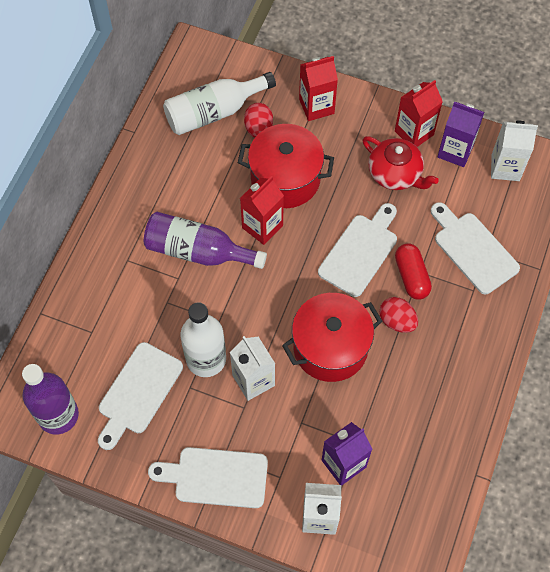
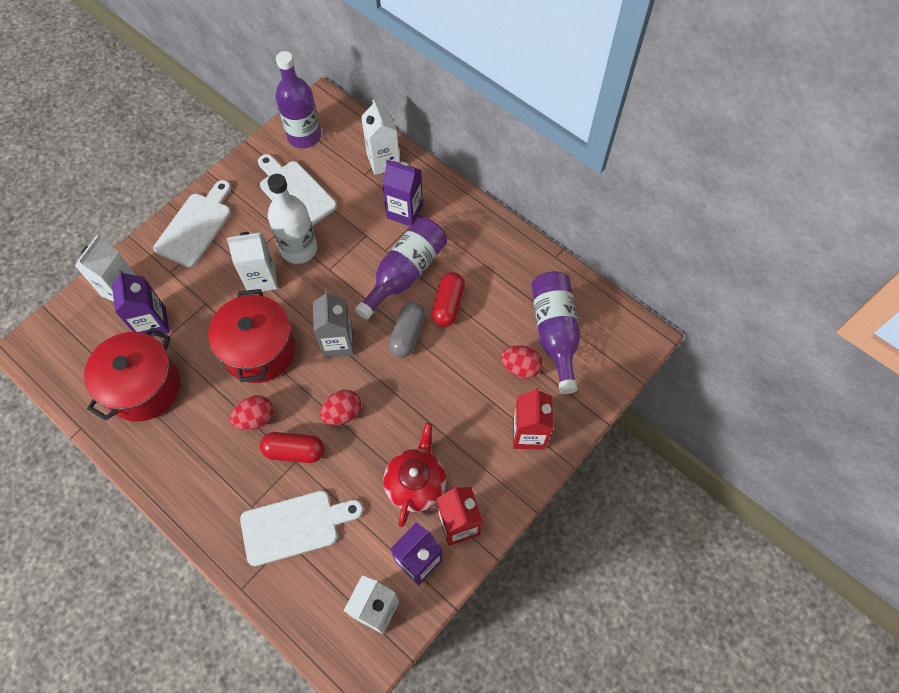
camera: 110 degrees right, 0 degrees up
(68, 320) = (383, 161): none -> white carton
(126, 276) = (404, 212): none -> purple carton
(214, 112) = (555, 332): white bottle -> purple bottle
(218, 203) = (448, 305): none -> red capsule
(262, 226) = (407, 334): red carton -> grey capsule
(285, 179) = (451, 373): red pot -> red pot (144, 387)
(294, 282) = (338, 342): none -> grey carton
(360, 251) = (342, 413): white cutting board -> red egg
(395, 173) = (416, 483): red teapot -> red teapot turned 135 degrees clockwise

